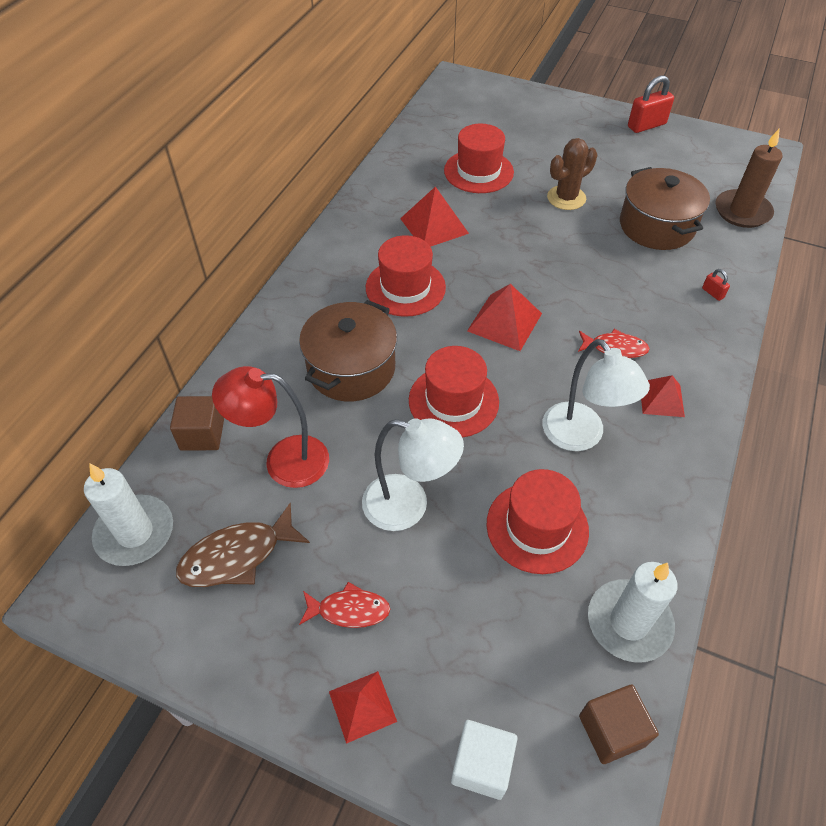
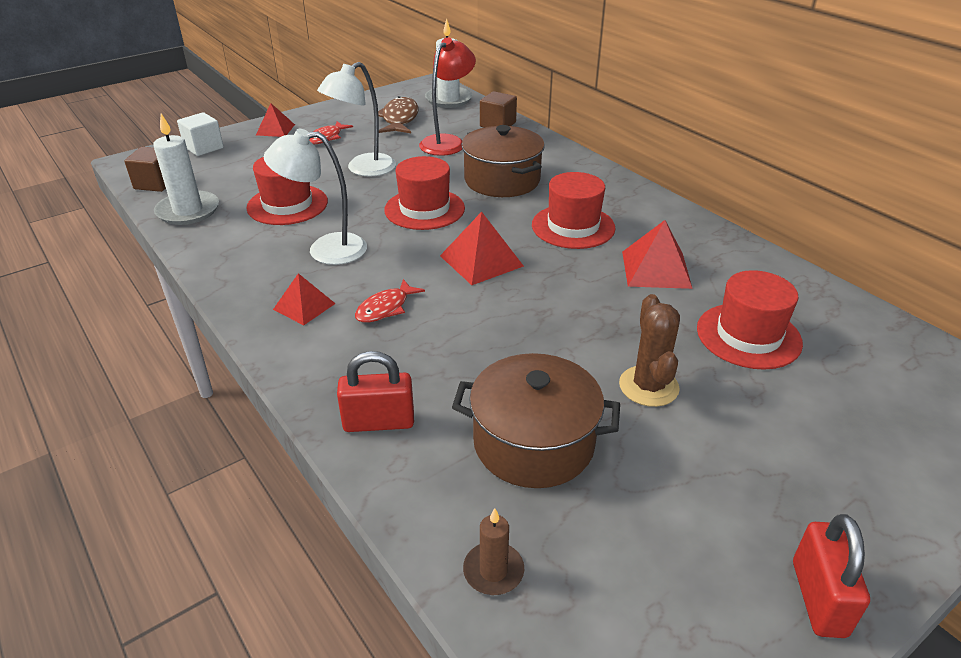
camera: 120 degrees right, 15 degrees down
(712, 293) = (379, 422): red padlock -> red padlock, size x2.09
(742, 211) = (493, 571): brown candle -> brown candle, size x0.56

